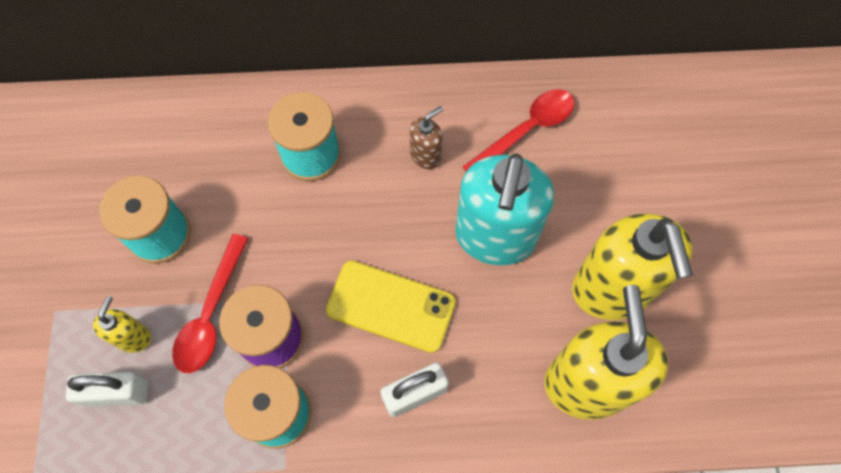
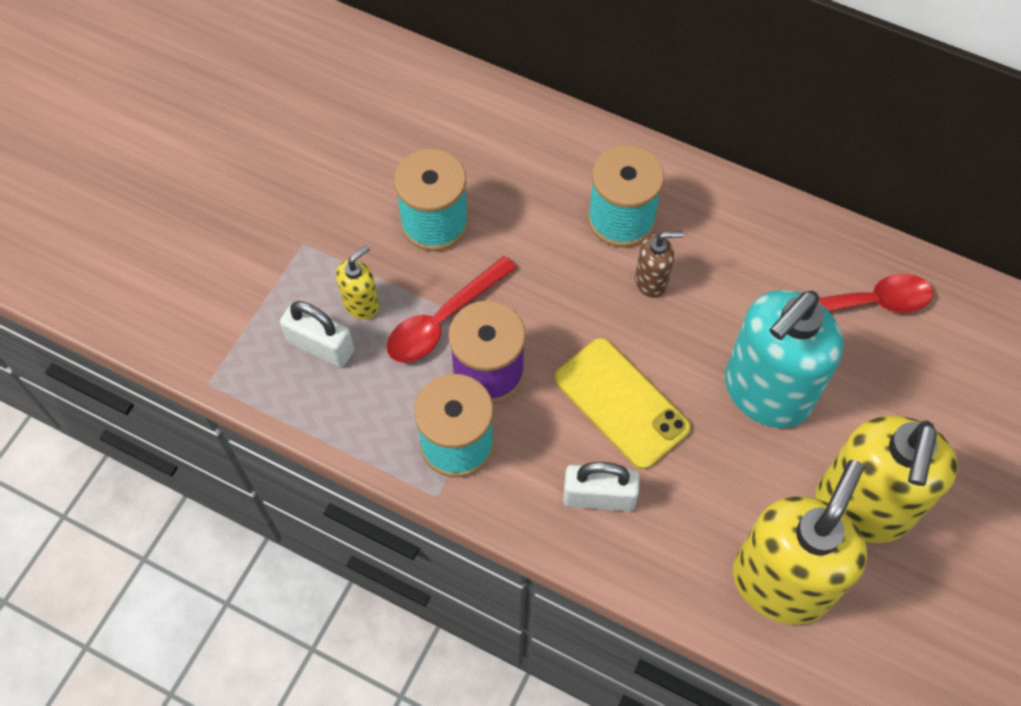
camera: 30 degrees right, 5 degrees down
(426, 155) = (739, 277): brown soap dispenser -> brown soap dispenser (651, 281)

